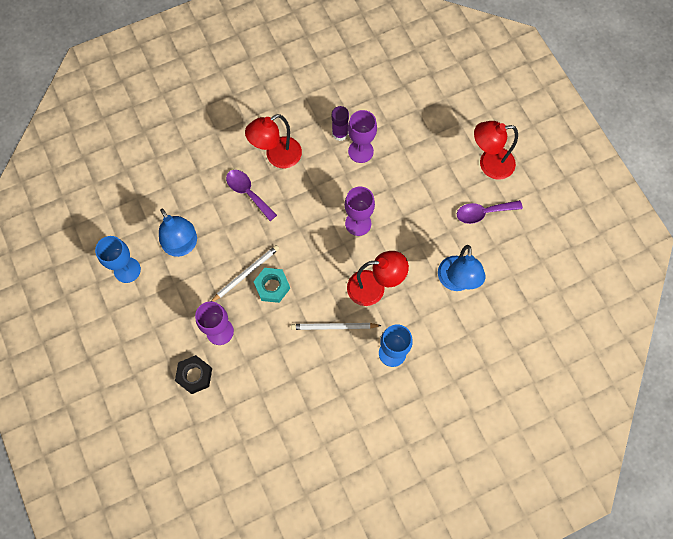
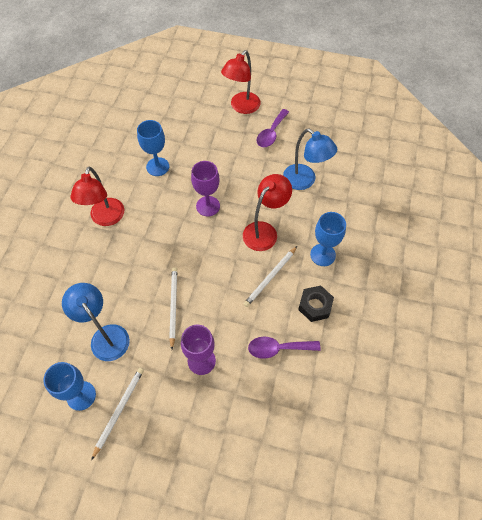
camera: 50 degrees left, 10 degrees down
(137, 305) = (119, 411): none -> white pencil
(183, 246) = (105, 336): blue lamp -> blue lamp turned 135 degrees counterclockwise
(194, 375) = (220, 408): black nut -> black nut (315, 306)
(248, 192) = (112, 257): purple spoon -> purple spoon (278, 348)
(272, 287) = (201, 296): turquoise nut -> none
(340, 133) = (131, 169): purple glue stick -> none
(360, 151) = (157, 167): purple goblet -> blue goblet

